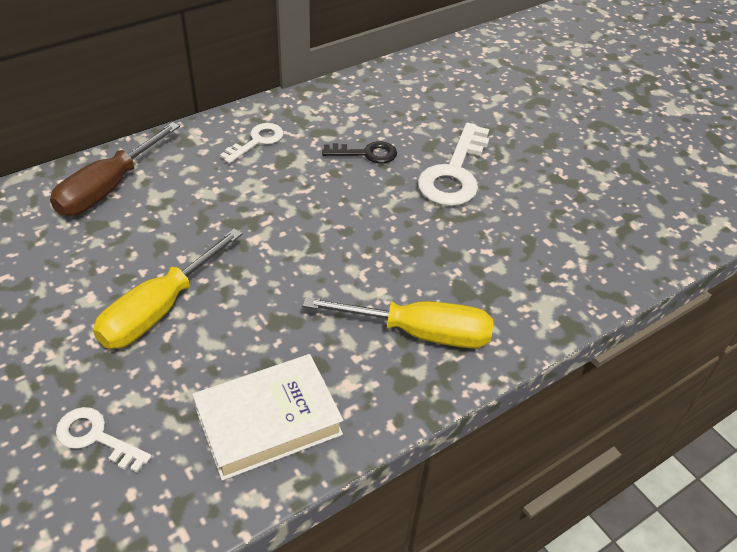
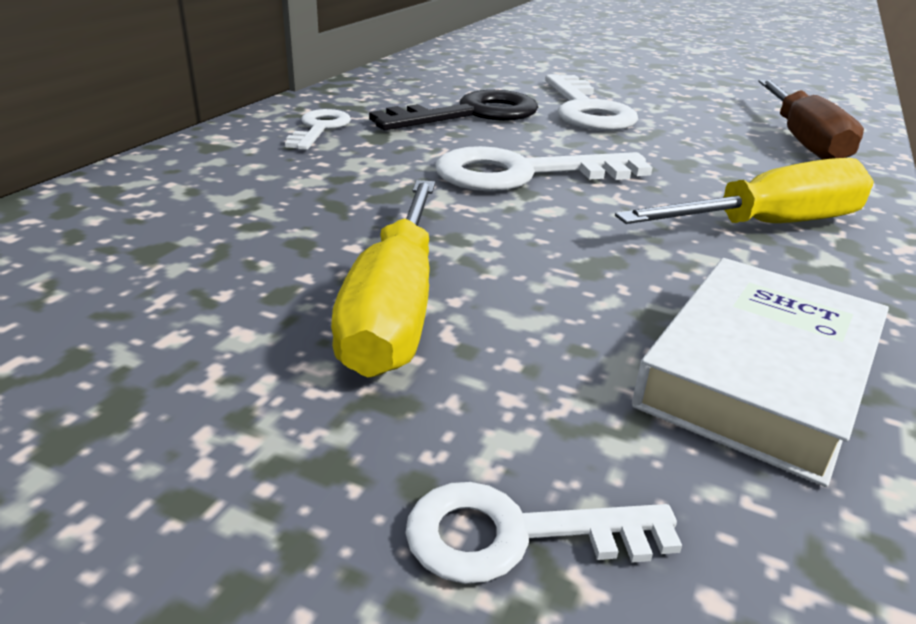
camera: 30 degrees left, 15 degrees down
(109, 187) = (133, 207): brown screwdriver -> brown screwdriver (802, 141)
(330, 230) = (523, 174): none -> white key
(366, 153) = (470, 114): black key -> black key, size x1.73

